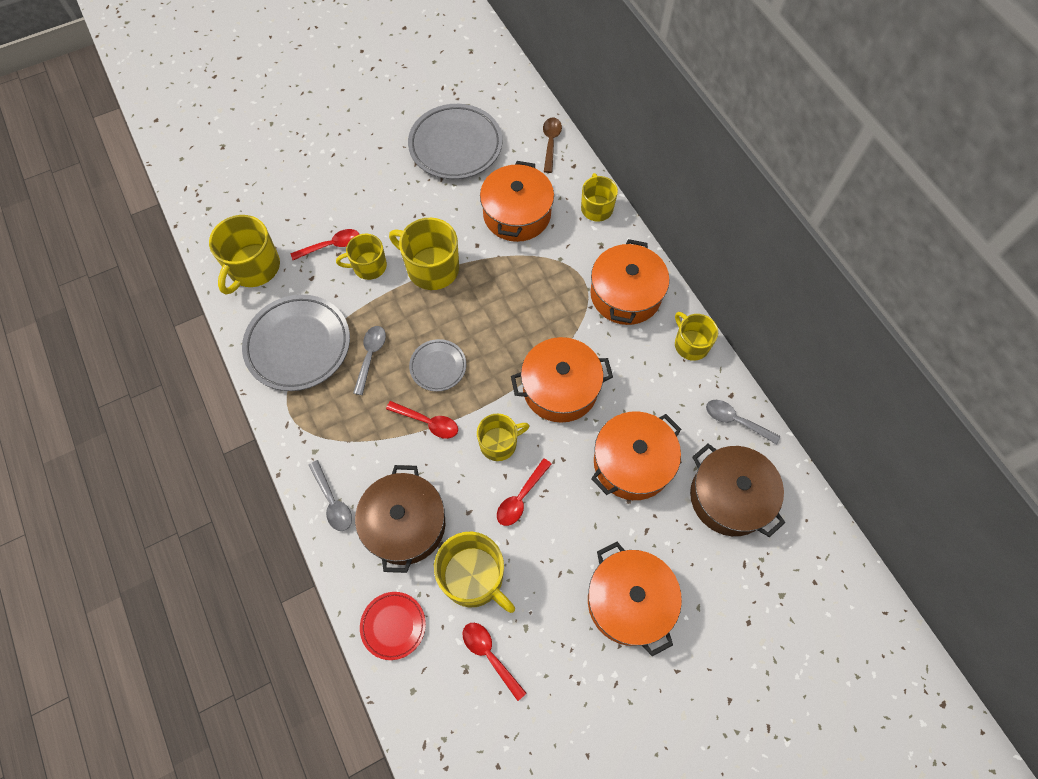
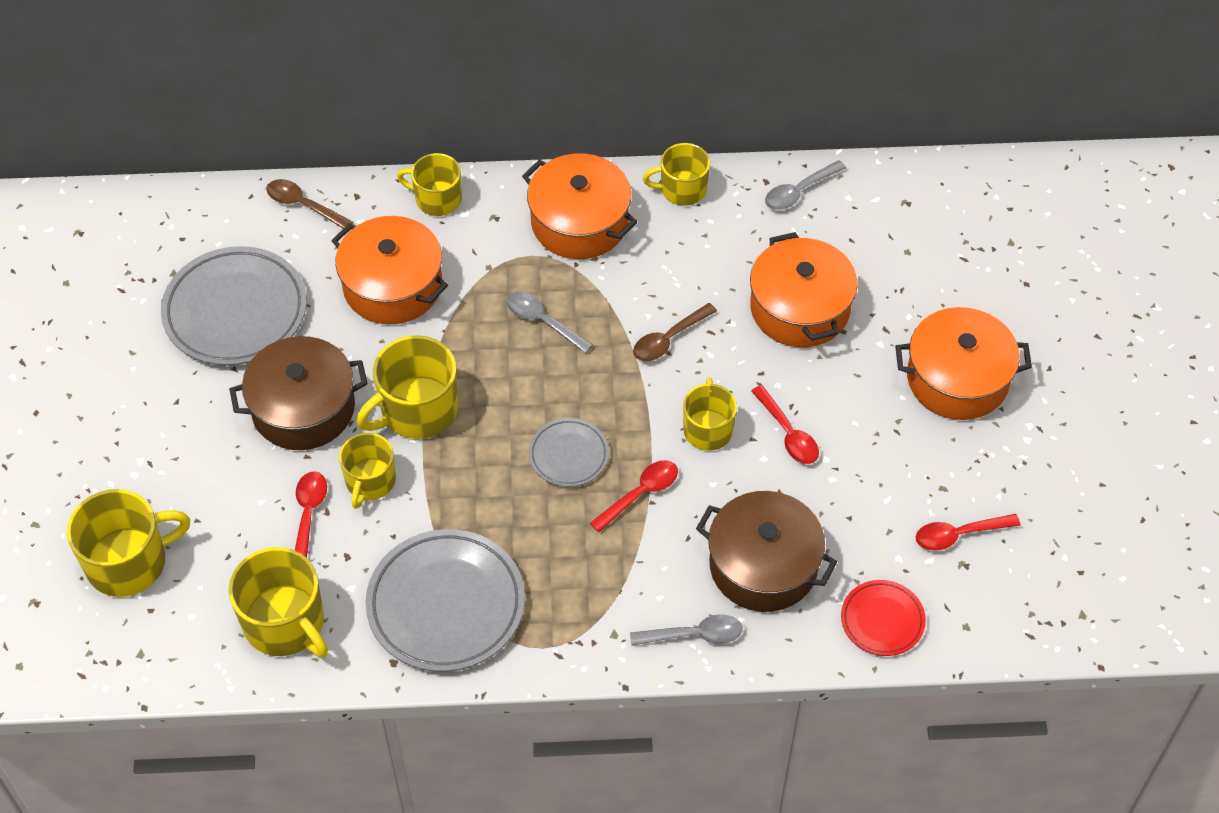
camera: 65 degrees left, 10 degrees down
(370, 356) = (511, 525): grey spoon -> grey spoon (543, 321)
(473, 577) = (862, 517): yellow mug -> yellow mug (128, 562)
(560, 388) = (669, 339): orange pot -> brown spoon
(729, 497) = (884, 238): brown pot -> brown pot (303, 408)

